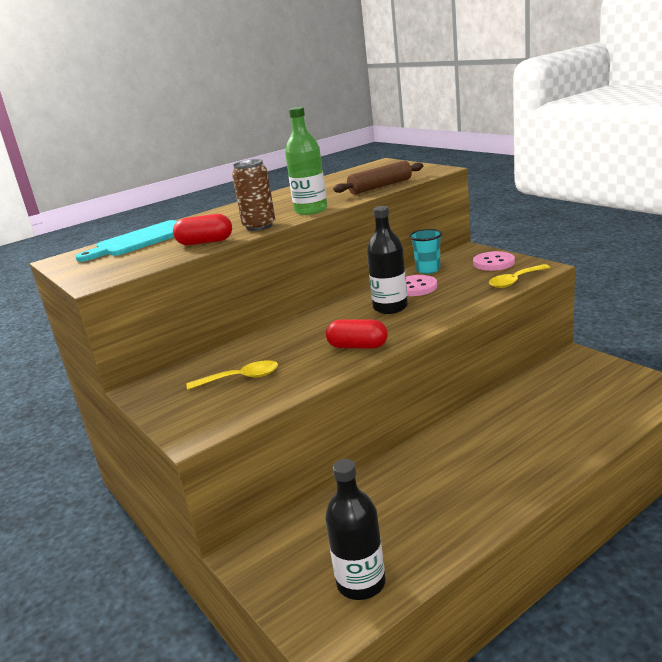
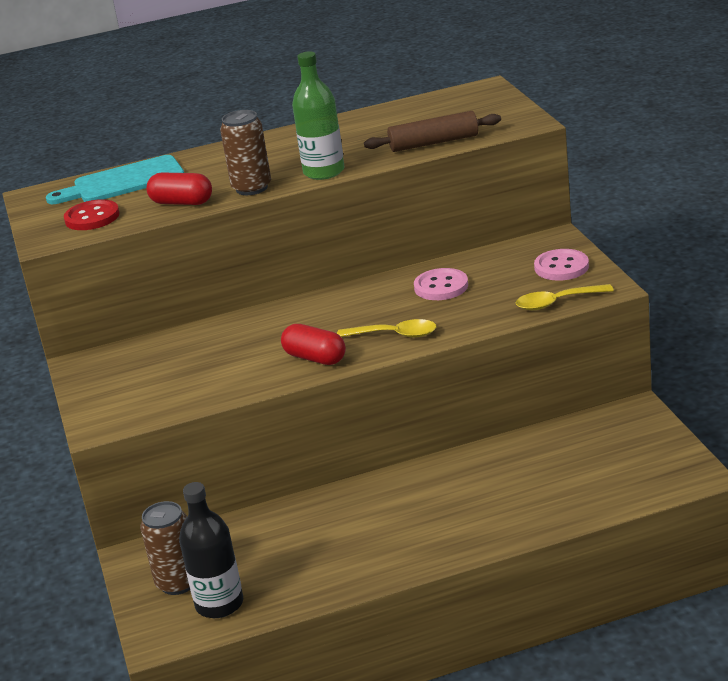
camera: 20 degrees right, 5 degrees up
(128, 262) = (92, 217): none -> red button
(241, 378) = (178, 372): yellow spoon -> yellow spoon (395, 335)
(305, 571) = (178, 582): none -> brown can
(390, 307) = (389, 311): black bottle -> none
(428, 270) = (478, 261): turquoise cup -> none

